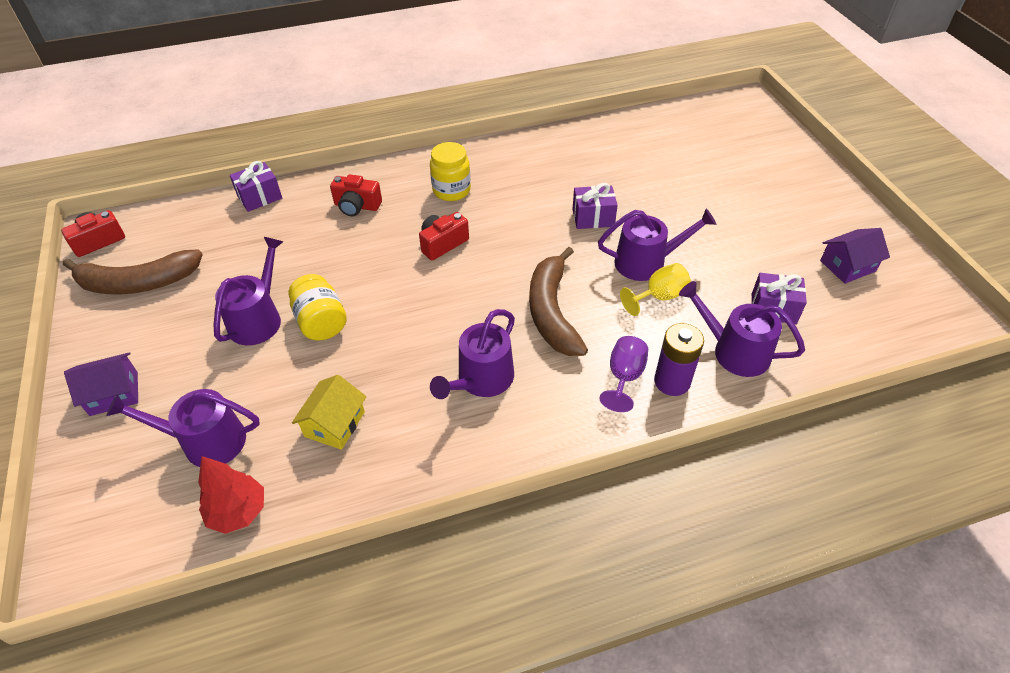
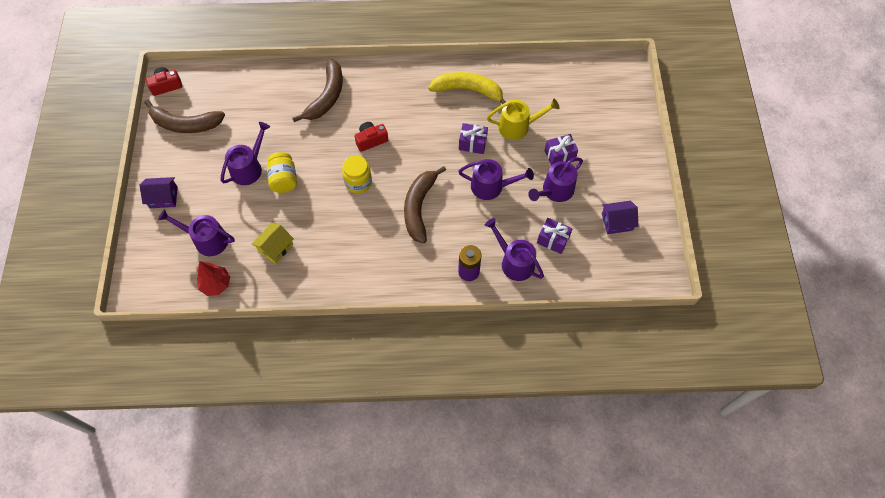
camera: 15 degrees right, 15 degrees up
(260, 197) = (268, 74): purple gift -> purple gift (559, 155)
(357, 206) = (326, 96): red camera -> brown banana
(451, 190) = (390, 98): yellow jar -> yellow jar (358, 182)
(481, 380) = (362, 242): purple watering can -> purple watering can (555, 191)
(557, 161) = (468, 90): none -> yellow banana
(624, 377) = (443, 261): purple goblet -> none
(645, 187) = (518, 126): none -> yellow watering can
(659, 297) = (487, 213): yellow goblet -> none

